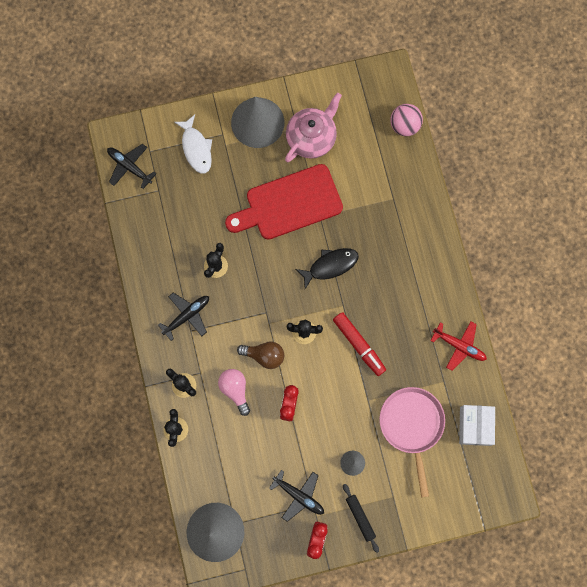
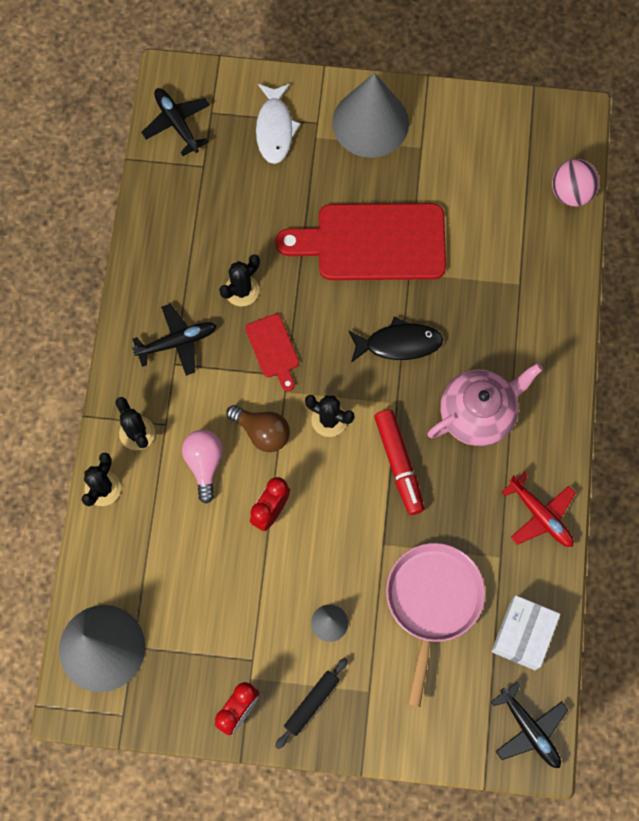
camera: 20 degrees right, 5 degrees down
(251, 298) = (273, 349): none -> red cutting board
(298, 495) = (237, 640): black plane -> black plane (529, 729)
(311, 138) = (436, 167): pink teapot -> pink teapot (478, 414)
(360, 517) = (311, 703): black rolling pin -> black rolling pin turned 45 degrees clockwise

